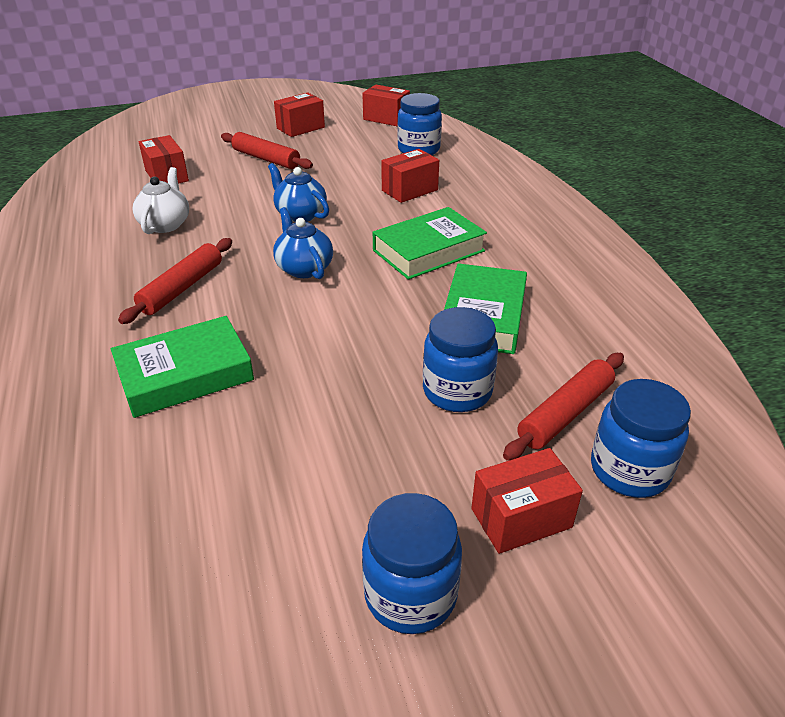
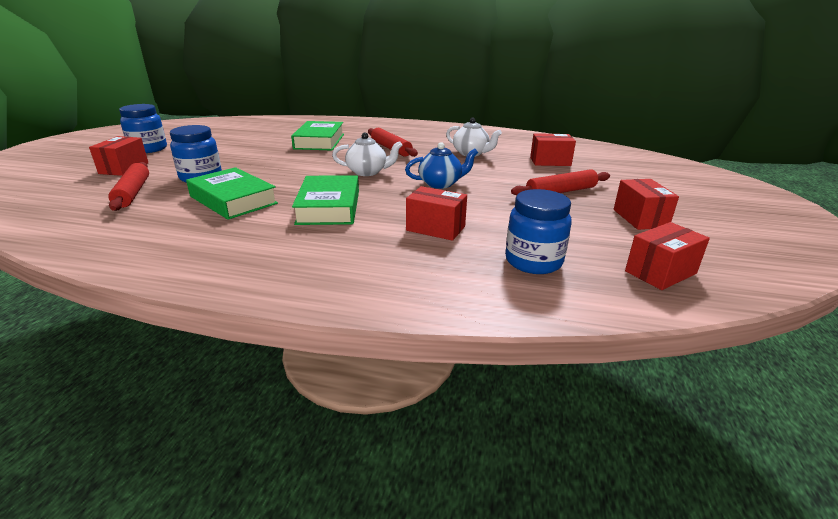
camera: 120 degrees right, 10 degrees down
(304, 268) = (368, 172): blue teapot -> white teapot
(409, 190) = (435, 228): red box -> red box turned 60 degrees counterclockwise
(629, 470) = (79, 192): blue jar -> none

